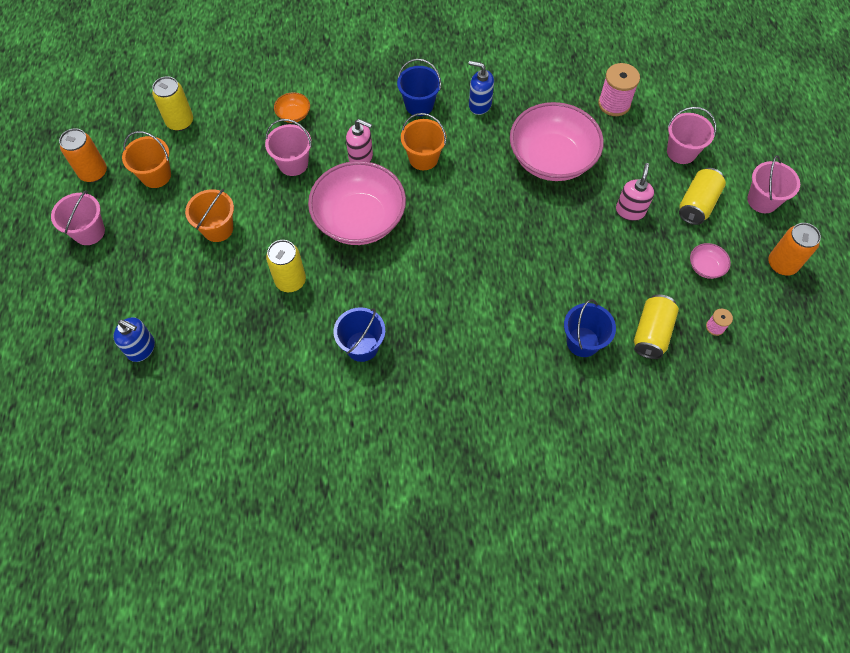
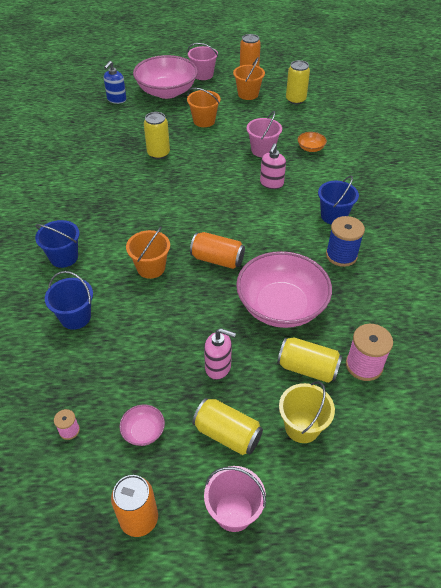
camera: 90 degrees right, 15 degrees down
(359, 219) = (211, 184): pink bowl -> pink bowl (167, 92)
(362, 346) = (99, 188): blue bucket -> blue bucket (64, 257)
(423, 158) = (274, 218): orange bucket -> orange bucket (151, 268)
(479, 105) = (341, 255): blue soap dispenser -> blue spool
(490, 212) = (217, 259): none -> orange can
(651, 333) = (73, 371): yellow can -> yellow can (307, 368)
(681, 152) = (302, 427): pink bucket -> yellow bucket

